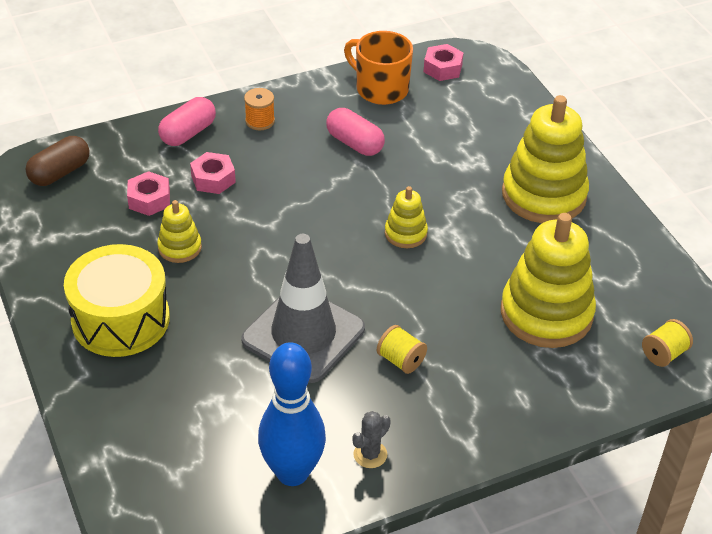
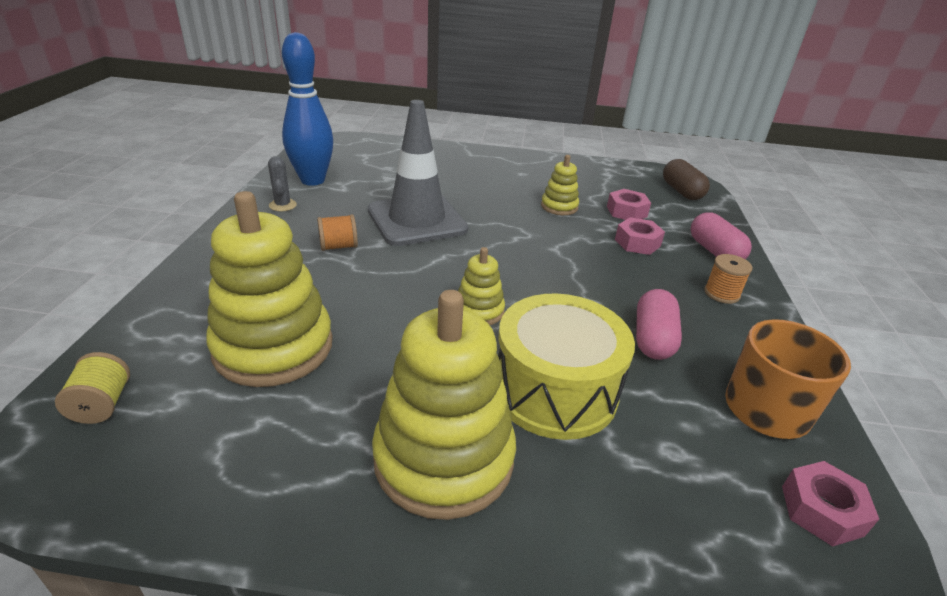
camera: 120 degrees right, 10 degrees down
(121, 319) = (505, 172): yellow drum -> yellow drum (554, 390)
(354, 143) = (653, 339): pink capsule -> pink capsule turned 60 degrees counterclockwise
(401, 360) = (338, 246): yellow spool -> orange spool

